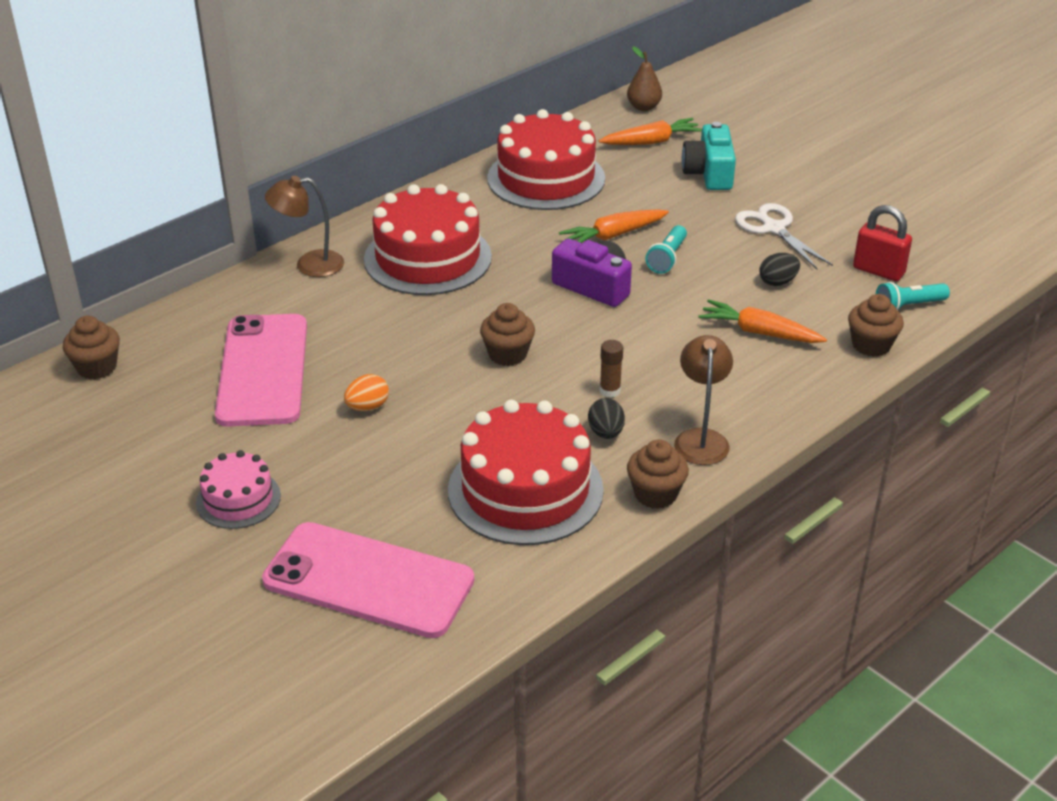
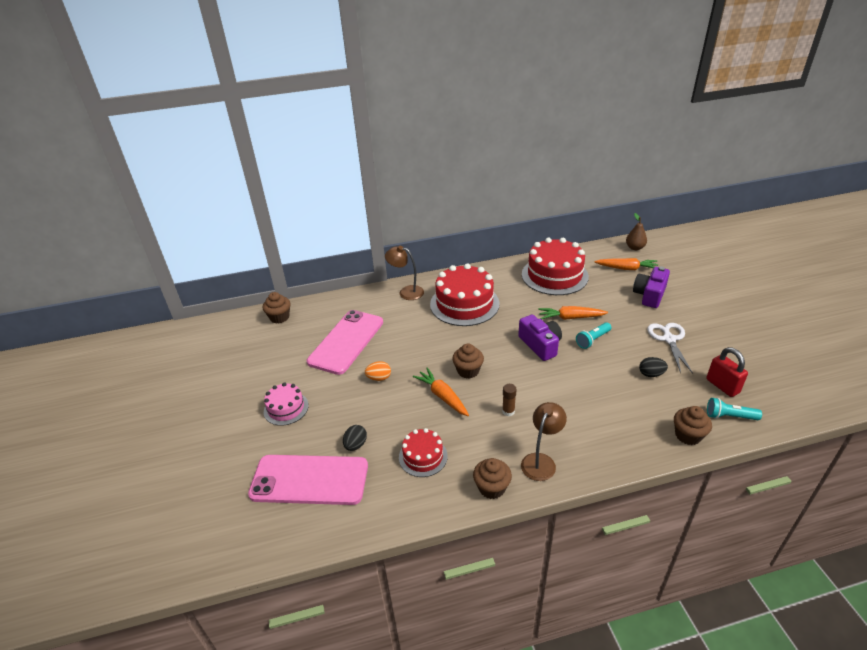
camera: 30 degrees right, 0 degrees up
(368, 580) = (309, 480): pink phone -> pink phone turned 45 degrees counterclockwise
(525, 490) = (423, 456): red cake -> red cake, size x0.53
(606, 433) = (489, 437): black egg -> black egg (355, 445)
(709, 173) = (649, 295): turquoise camera -> purple camera
(759, 332) = (619, 403): orange carrot -> orange carrot (442, 396)

